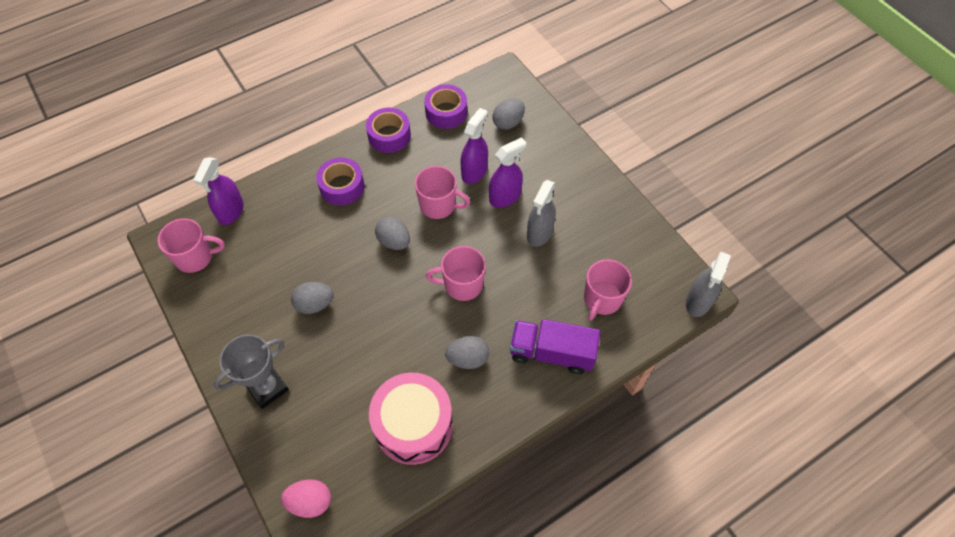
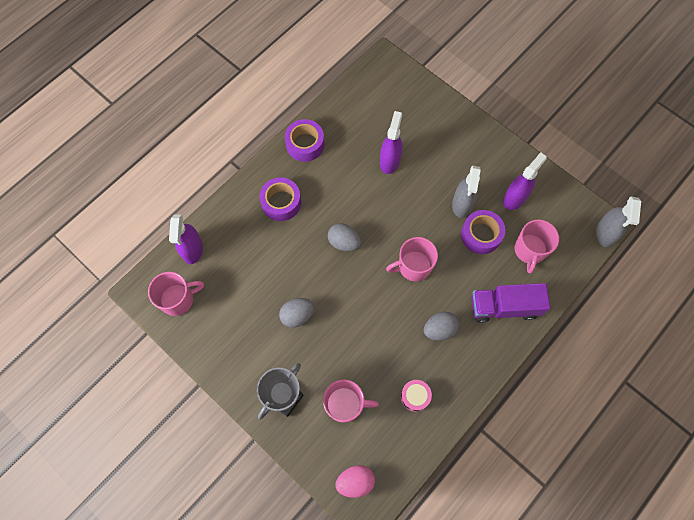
camera: 15 degrees left, 10 degrees up
(413, 425) = (415, 396): pink drum -> pink drum, size x0.45
(438, 205) = (370, 199): pink mug -> pink mug (345, 404)
(446, 112) = (346, 110): purple tape -> purple tape (481, 235)
(505, 197) = (423, 178): purple spray bottle -> purple spray bottle (515, 198)
(508, 123) = (403, 108): grey egg -> none

